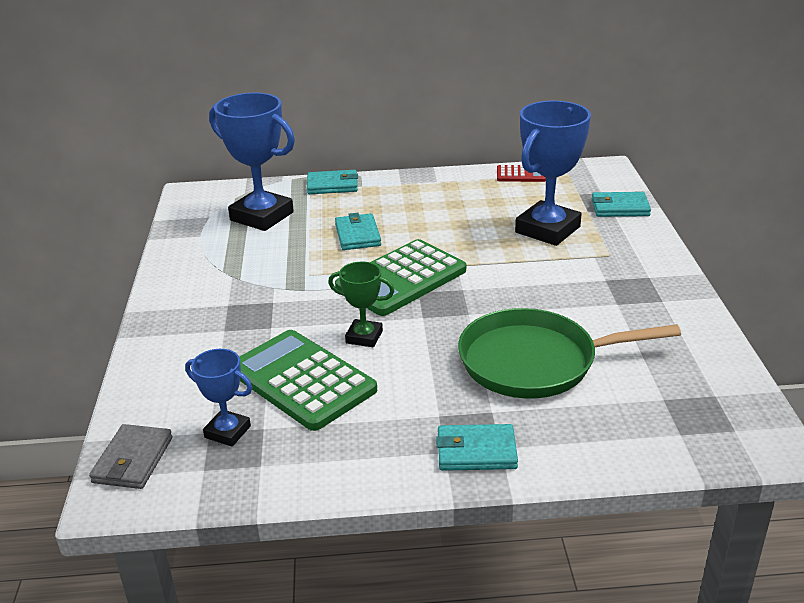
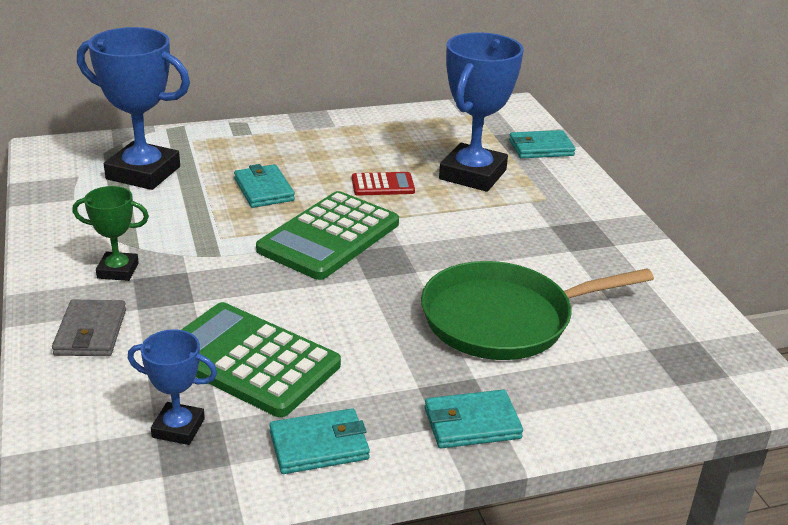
camera: 15 degrees left, 0 degrees up
(132, 460) = (69, 473): grey wallet -> grey wallet (90, 332)
(332, 185) = (217, 134): turquoise wallet -> turquoise wallet (319, 445)
(364, 337) = (307, 305): green trophy -> green trophy (118, 270)
(521, 174) = (425, 116): red calculator -> red calculator (382, 185)

